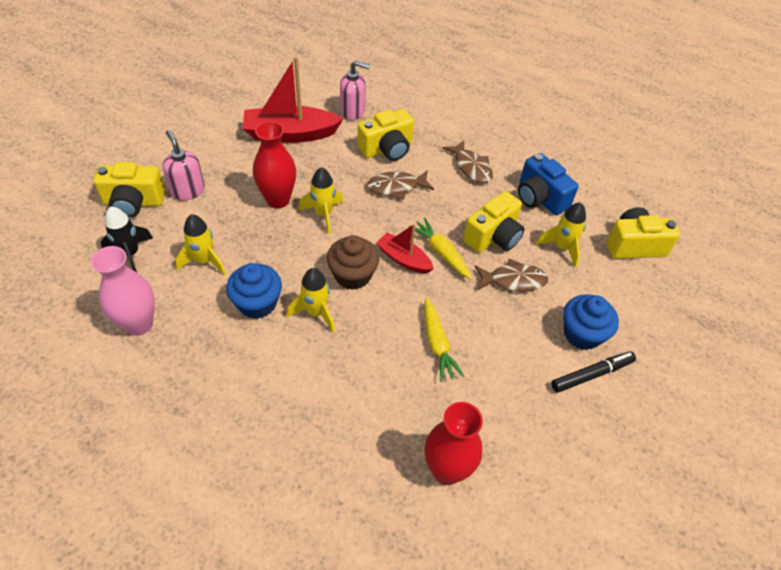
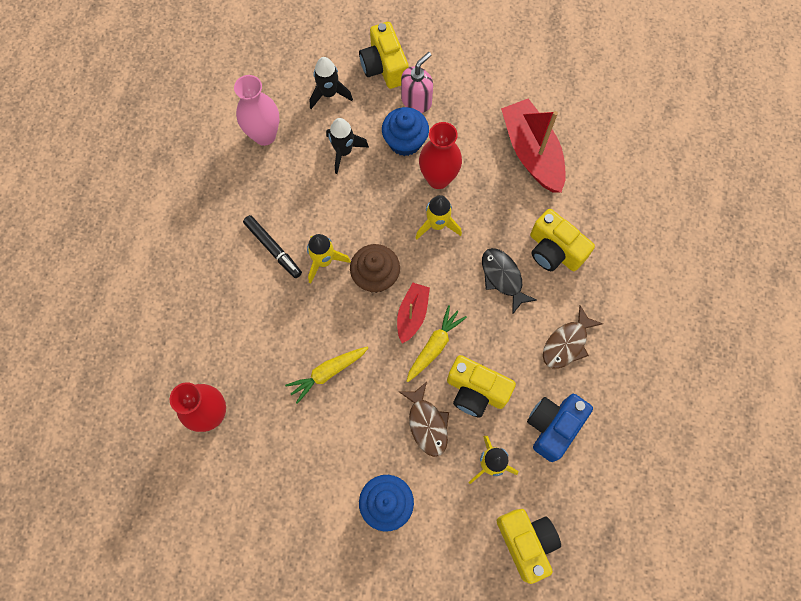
camera: 75 degrees right, 20 degrees up
(204, 261) = (344, 151): yellow rocket -> black rocket
(257, 303) = (316, 211): blue cupcake -> blue cupcake (405, 141)
(353, 111) = (596, 197): pink soap dispenser -> none
(396, 187) = (503, 278): brown fish -> black fish
(592, 374) = (343, 520): black marker -> black marker (273, 248)

